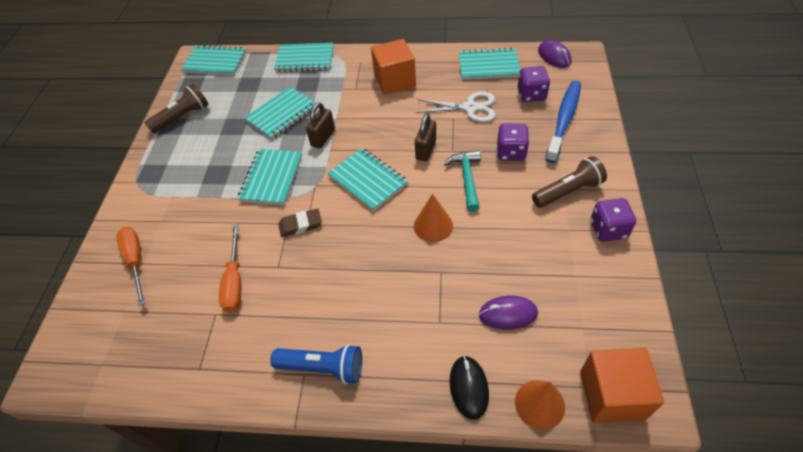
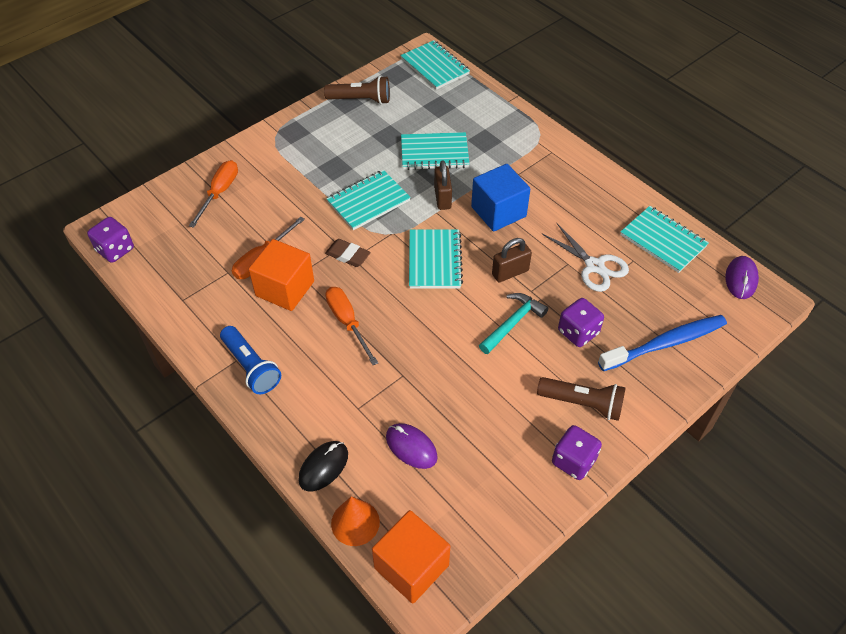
camera: 40 degrees right, 0 degrees up
(305, 59) = (508, 115): turquoise notebook -> none
(323, 138) = (442, 198): brown padlock -> brown padlock turned 75 degrees counterclockwise
(357, 270) = (347, 322): none -> orange screwdriver
(371, 119) = (498, 211): none -> blue cube
(394, 81) = (560, 191): orange cube -> orange cube (285, 288)
(433, 225) = (439, 337): orange cone -> none
(531, 95) = (666, 297): purple dice -> purple dice (115, 250)

